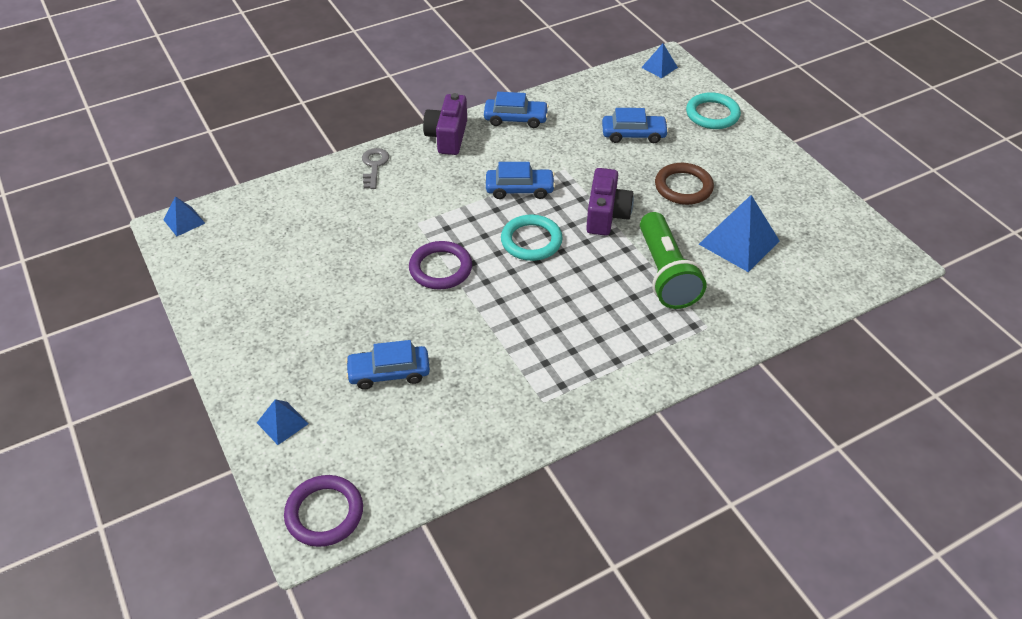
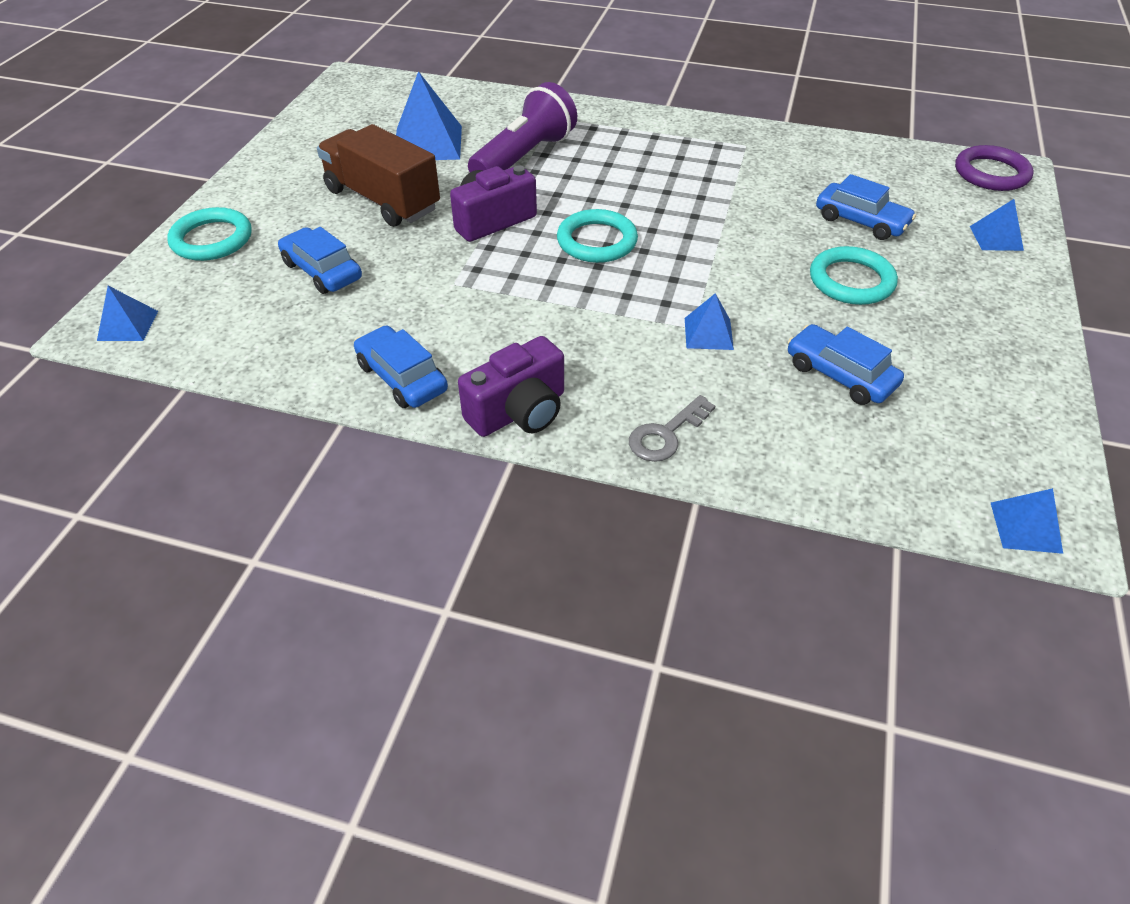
camera: 135 degrees left, 0 degrees up
(356, 312) = (851, 281): none -> turquoise ring
(405, 224) = (708, 333): none -> blue pyramid
(440, 268) = (720, 269): purple ring -> none
(519, 189) = (533, 292): blue car -> blue car (840, 375)
(665, 274) = (524, 157): green flashlight -> purple flashlight
(683, 187) = (382, 200): brown ring -> brown truck

